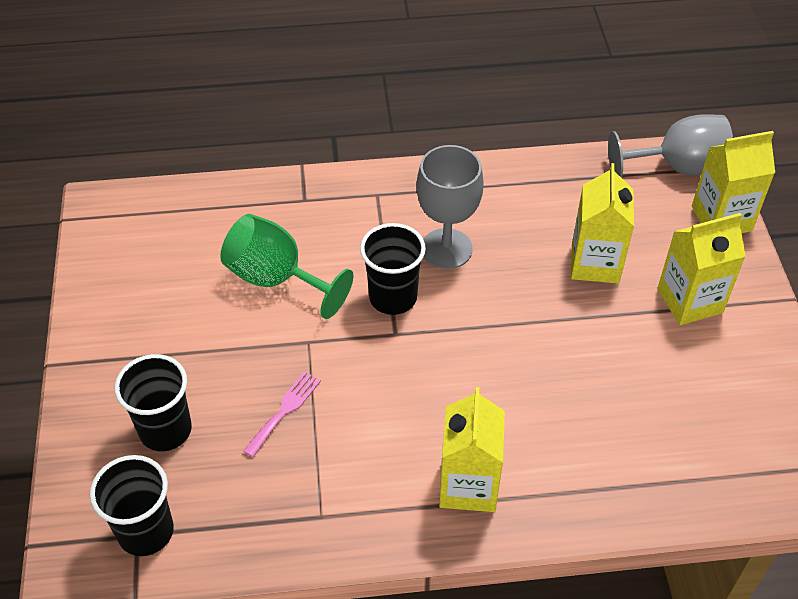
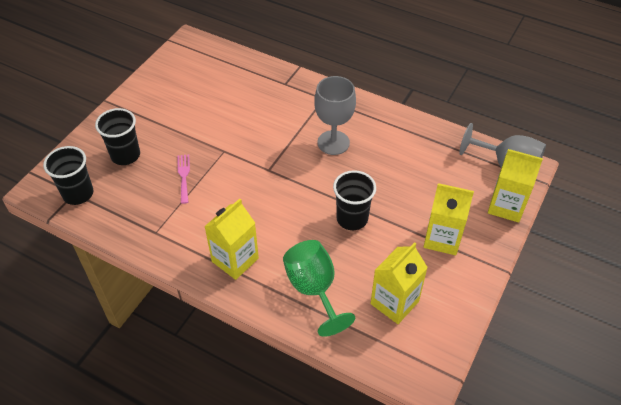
camera: 35 degrees right, 0 degrees up
(277, 279) = (236, 114): green goblet -> green goblet (314, 290)
(284, 410) = (184, 176): pink fork -> pink fork turned 75 degrees counterclockwise
(393, 297) = (283, 152): black cup -> black cup (352, 218)
(595, 263) = (407, 191): yellow carton -> yellow carton (394, 302)

